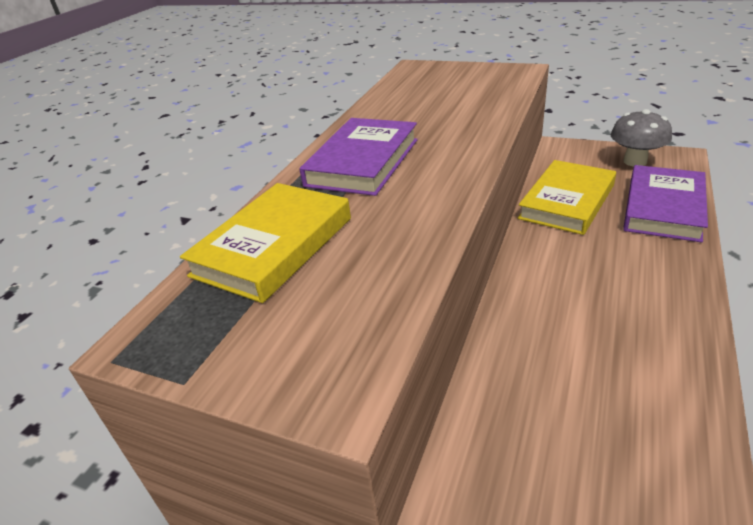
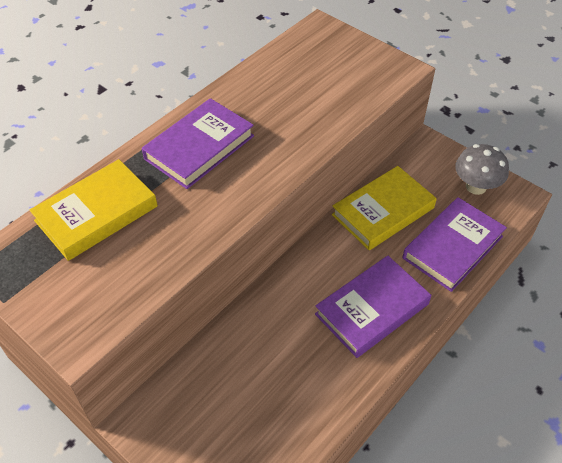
camera: 15 degrees right, 15 degrees up
(638, 282) = (372, 309): none -> purple book

